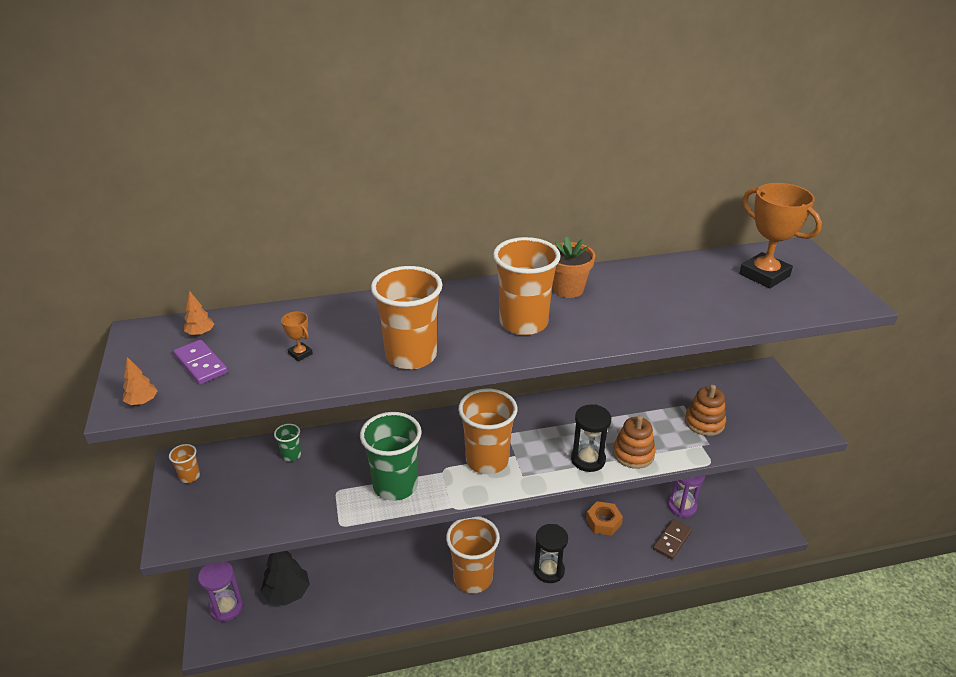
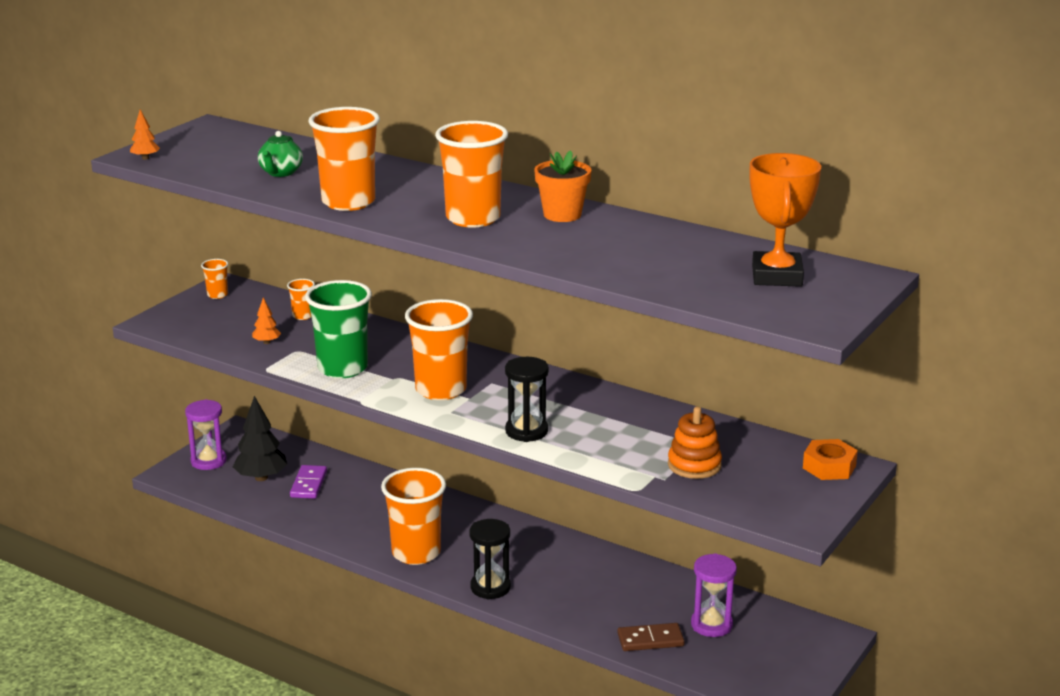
camera: 45 degrees right, 10 degrees down
(200, 333) = (244, 139): orange tree -> orange tree (266, 342)
(201, 364) = (212, 154): purple domino -> purple domino (309, 484)
(291, 455) = (303, 316): green cup -> orange cup
(300, 354) = (280, 173): orange trophy -> green teapot
(603, 522) = (604, 588): orange nut -> orange nut (829, 467)
(633, 454) = (575, 448): orange stacking toy -> none

